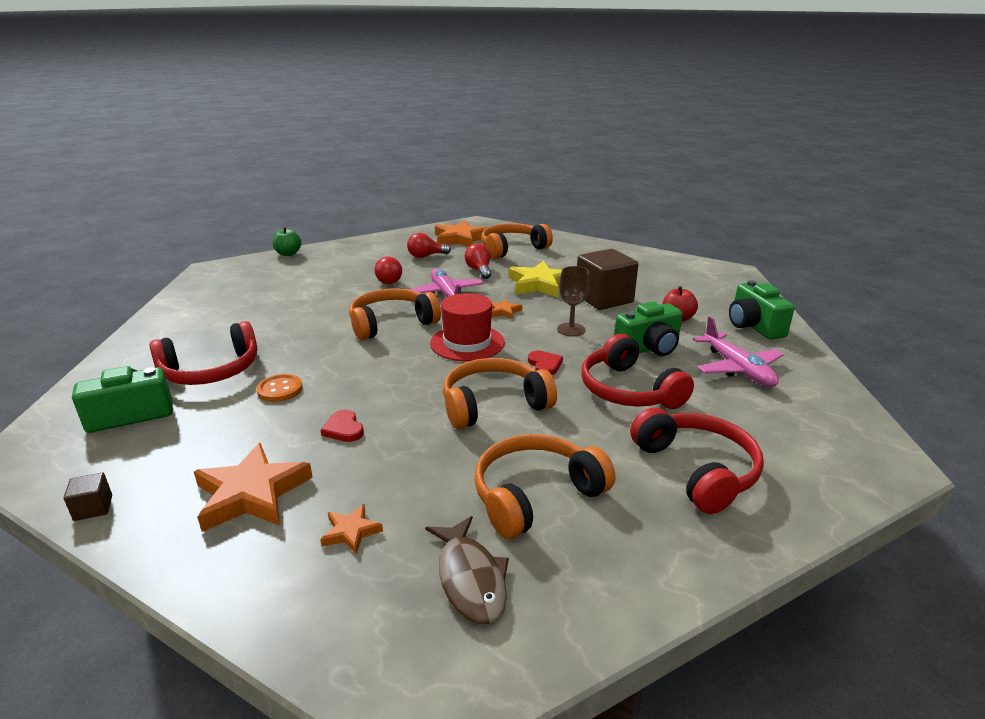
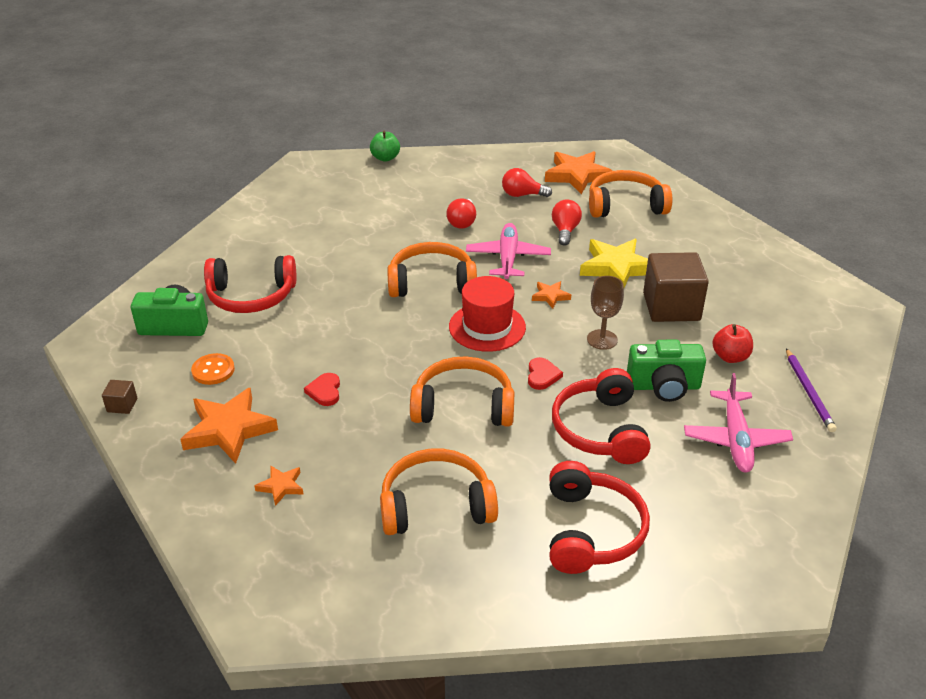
camera: 25 degrees right, 10 degrees up
(280, 389) = (295, 334): orange button -> orange button (213, 370)
(470, 579) = (341, 554): brown fish -> none
(753, 326) = (809, 392): green camera -> purple pencil

